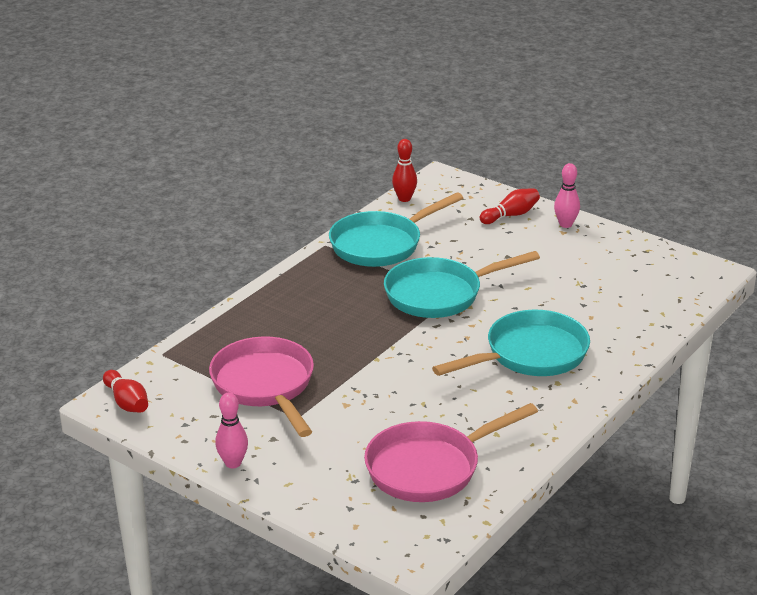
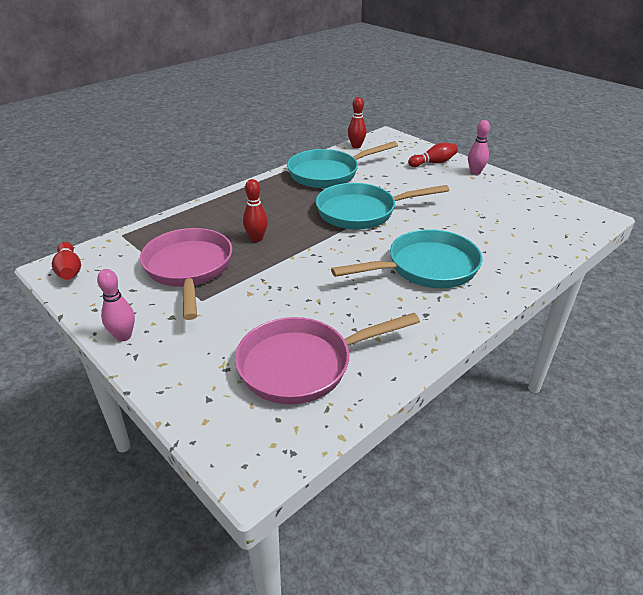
camera: 10 degrees right, 5 degrees up
(327, 341) = (256, 238): none -> red bowling pin

